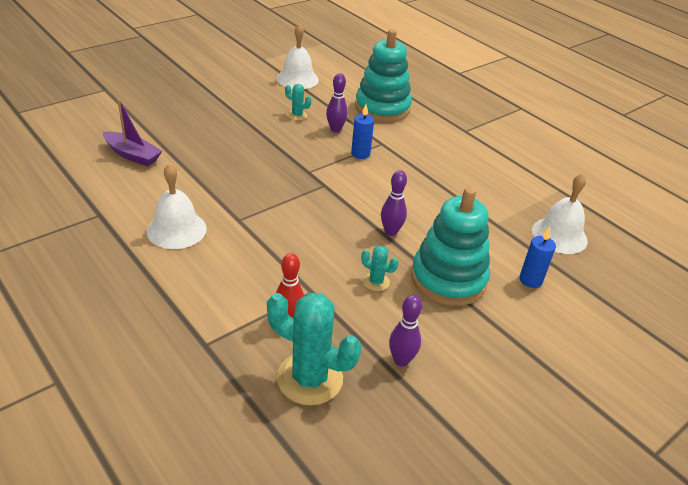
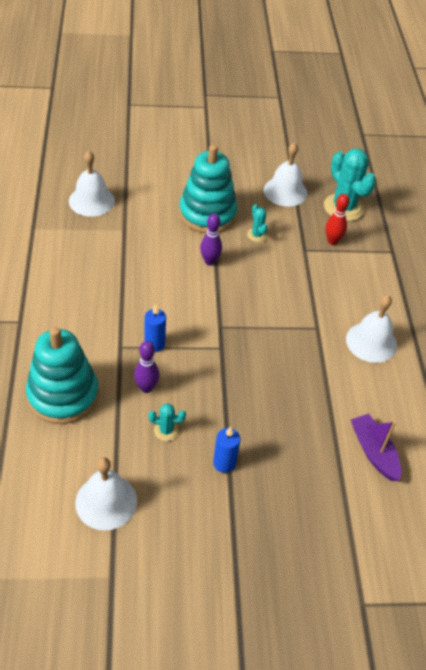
camera: 145 degrees left, 10 degrees up
(297, 115) = (166, 430): turquoise cactus -> turquoise cactus turned 60 degrees counterclockwise
(401, 360) = (285, 191): purple bowling pin -> white bell
(530, 280) = (155, 188): blue candle -> blue candle (224, 463)

